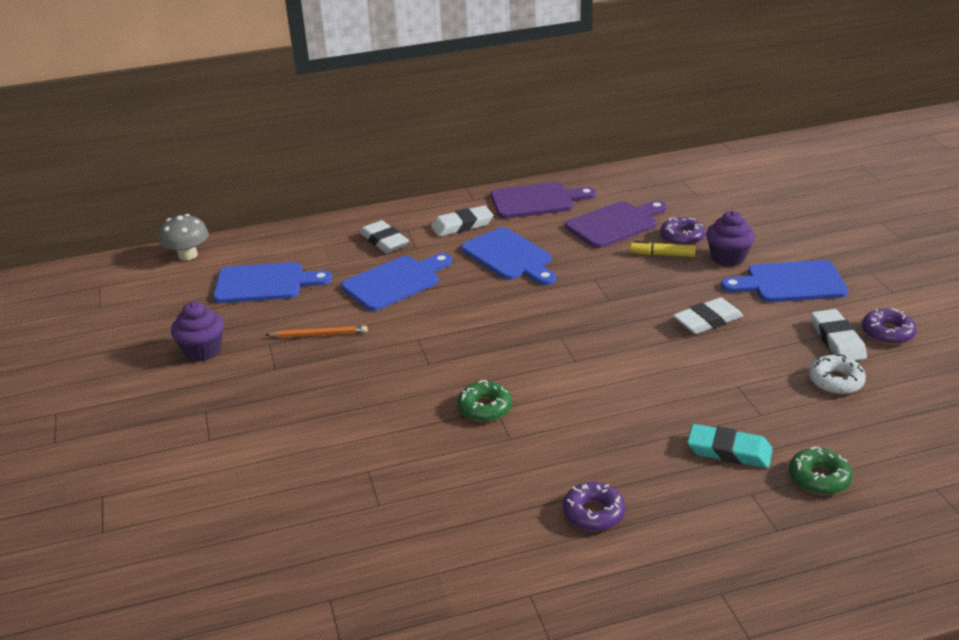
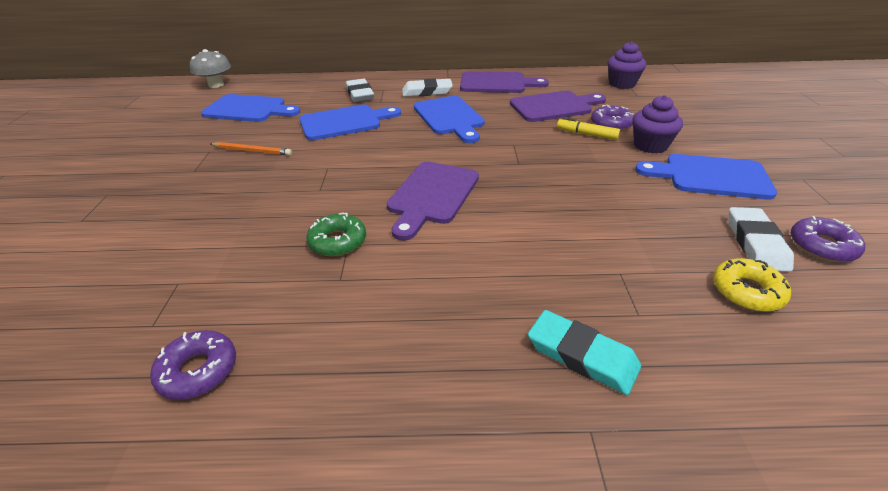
camera: 15 degrees right, 5 degrees up
(202, 351) = (156, 148): purple cupcake -> purple cupcake (622, 84)
(543, 349) = (432, 195): none -> purple cutting board
(593, 513) = (369, 404): purple donut -> purple donut (198, 370)
(707, 320) = (609, 197): white eraser -> none
(819, 478) = (699, 431): green donut -> none
(835, 381) = (747, 291): white donut -> yellow donut

